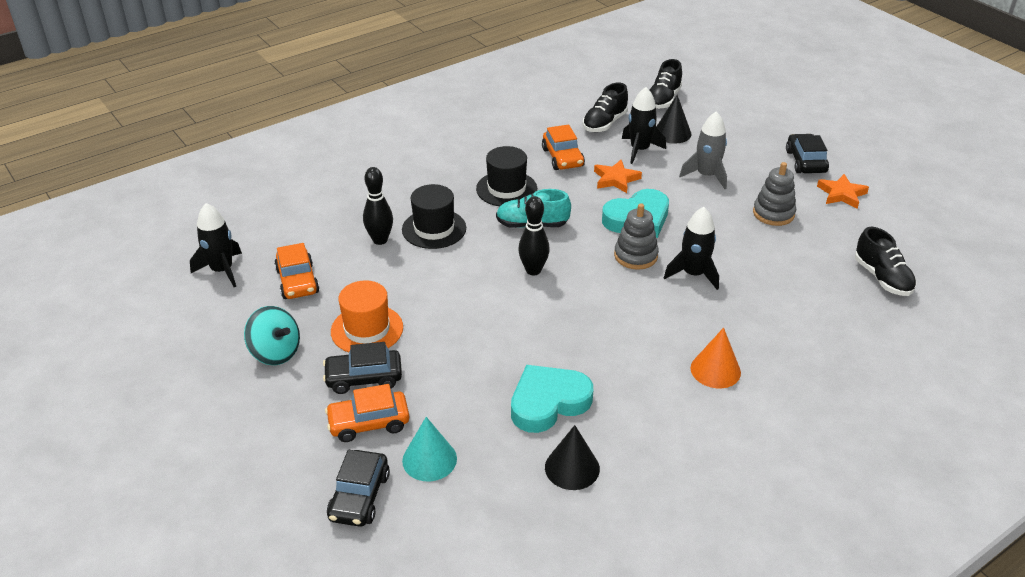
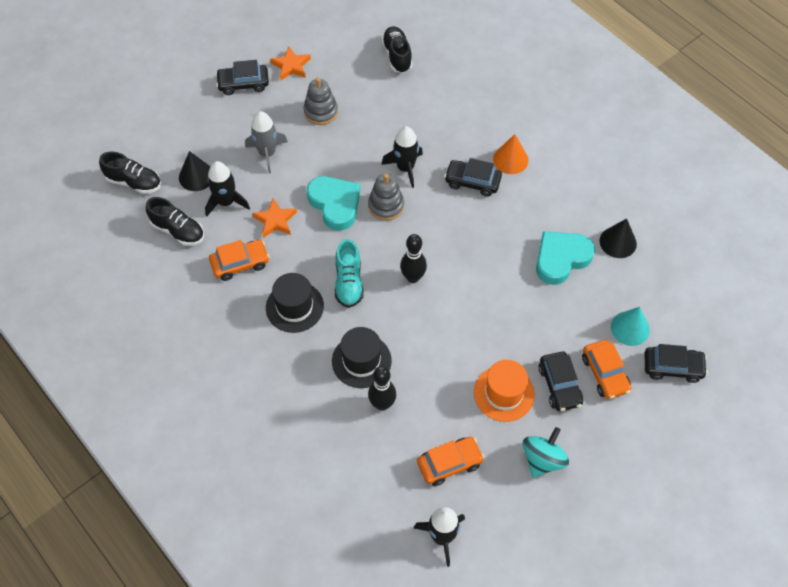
camera: 95 degrees left, 20 degrees up
(548, 402) = (561, 259): turquoise heart -> turquoise heart turned 90 degrees clockwise
(675, 330) = (472, 182): none -> black car
(882, 278) = (397, 56): black shoe -> black shoe turned 75 degrees counterclockwise

